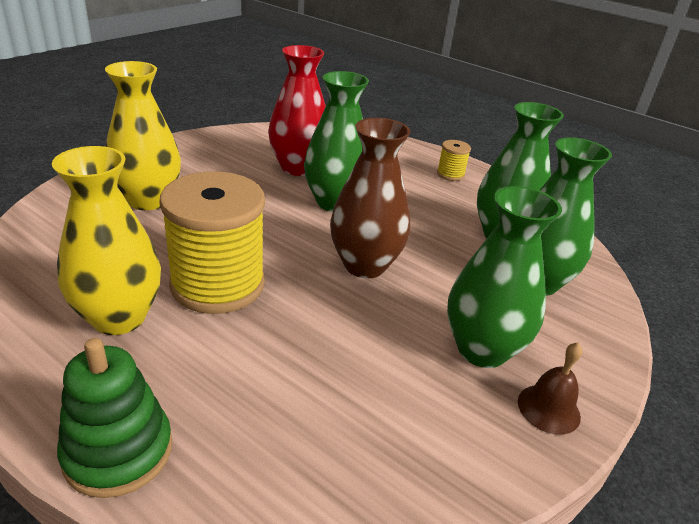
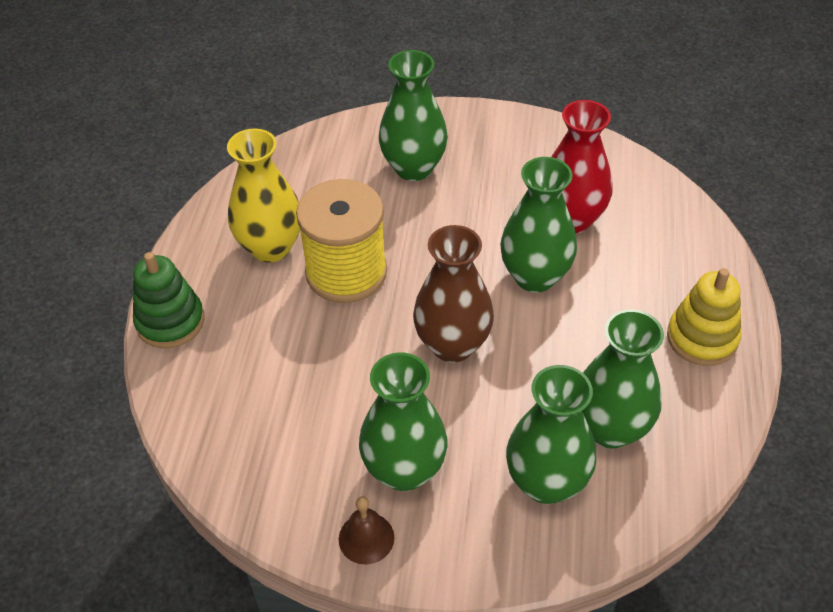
camera: 65 degrees right, 15 degrees up
(148, 200) = (413, 168): yellow vase -> green vase
(450, 174) = (702, 338): yellow spool -> yellow stacking toy

